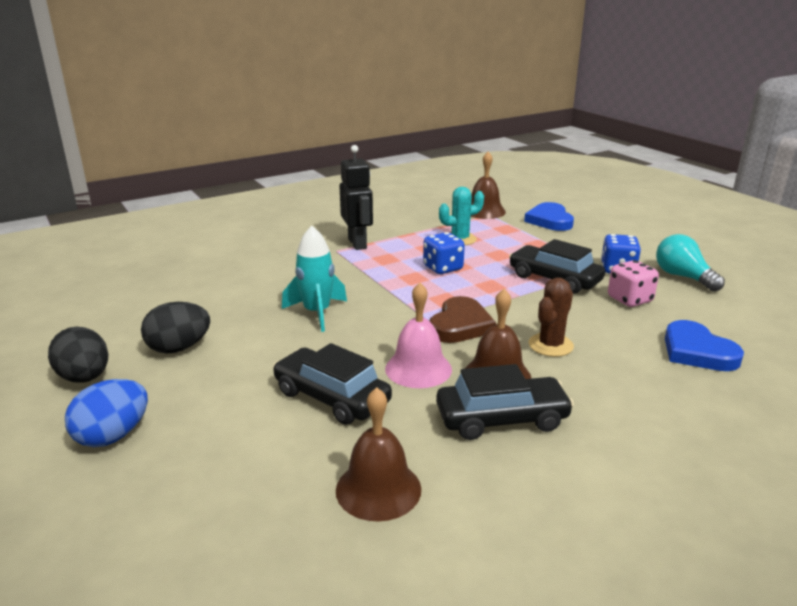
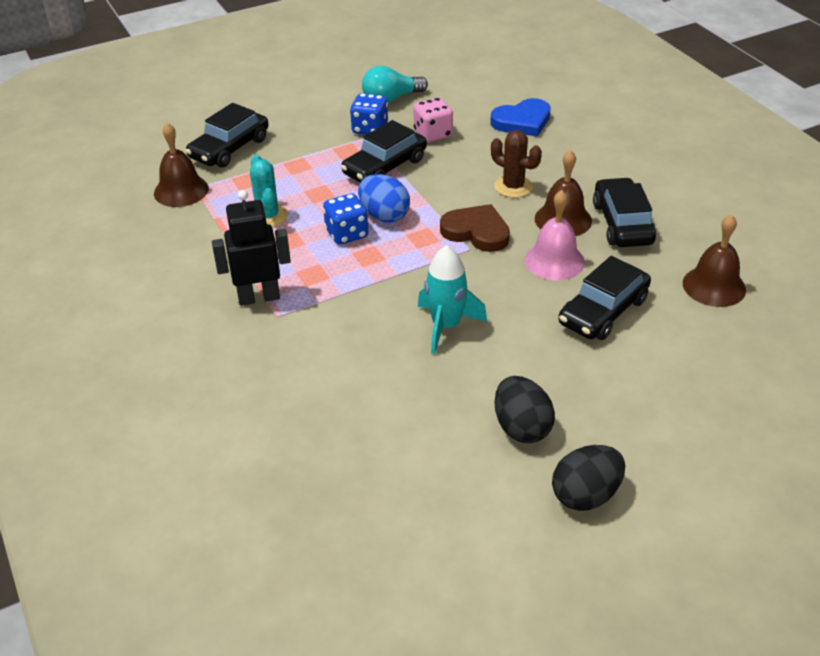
camera: 85 degrees left, 15 degrees up
(113, 436) = (679, 447): blue egg -> blue egg (384, 215)
(549, 220) = (229, 148): blue heart -> black car

